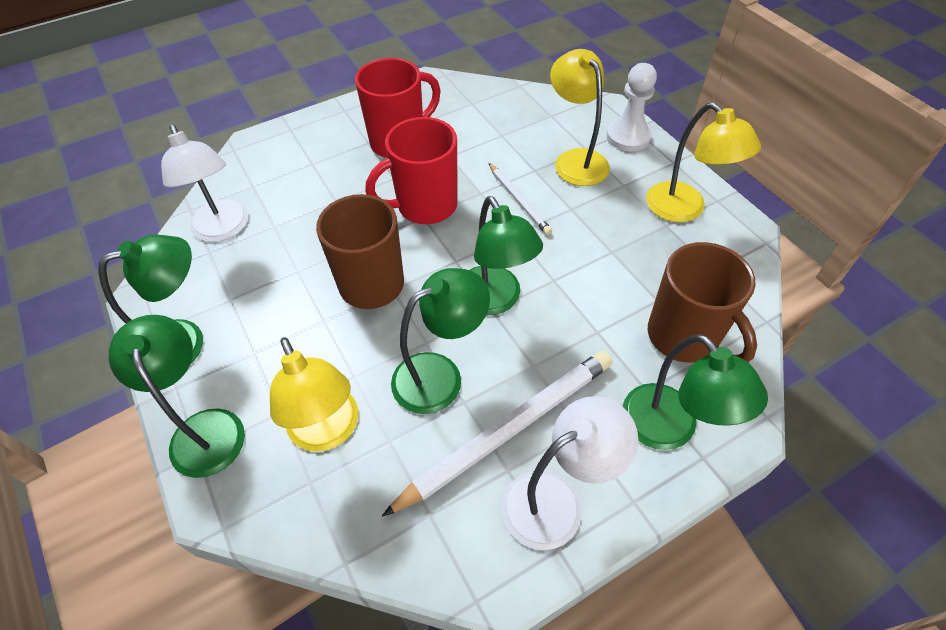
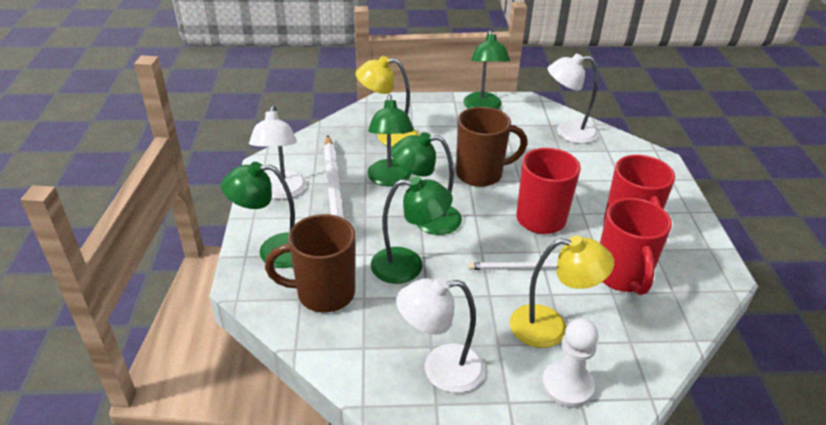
camera: 115 degrees right, 15 degrees down
(204, 428) = (422, 105): green lamp -> green lamp (408, 266)
(475, 133) = (622, 276): none -> red mug
(684, 210) = (440, 369): yellow lamp -> white lamp

